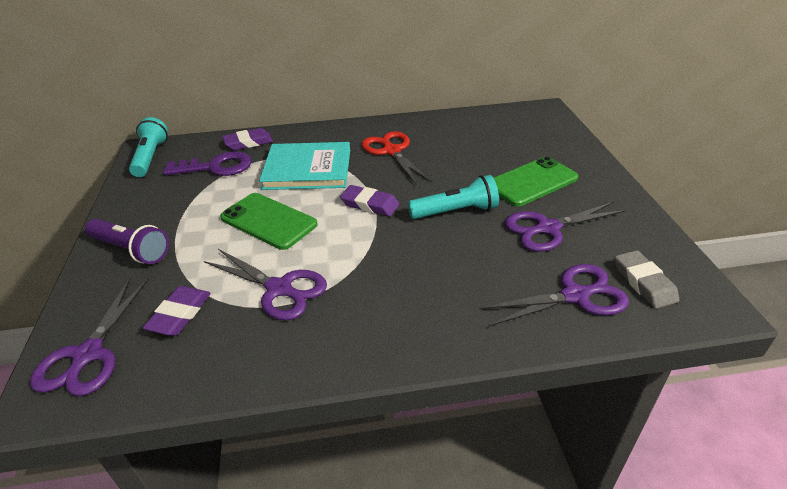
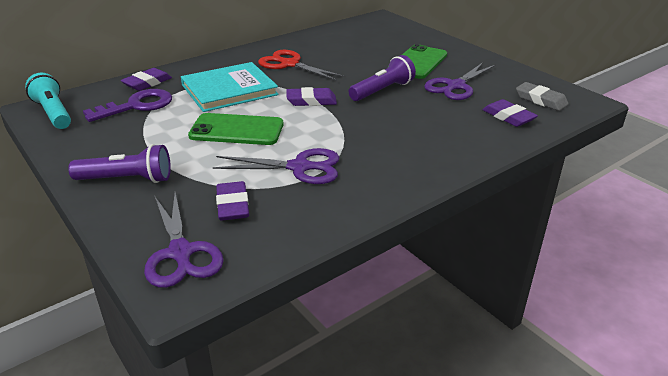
camera: 30 degrees left, 5 degrees down
(455, 211) = (382, 91): turquoise flashlight -> purple flashlight
(575, 296) = (508, 117): purple scissors -> purple eraser

